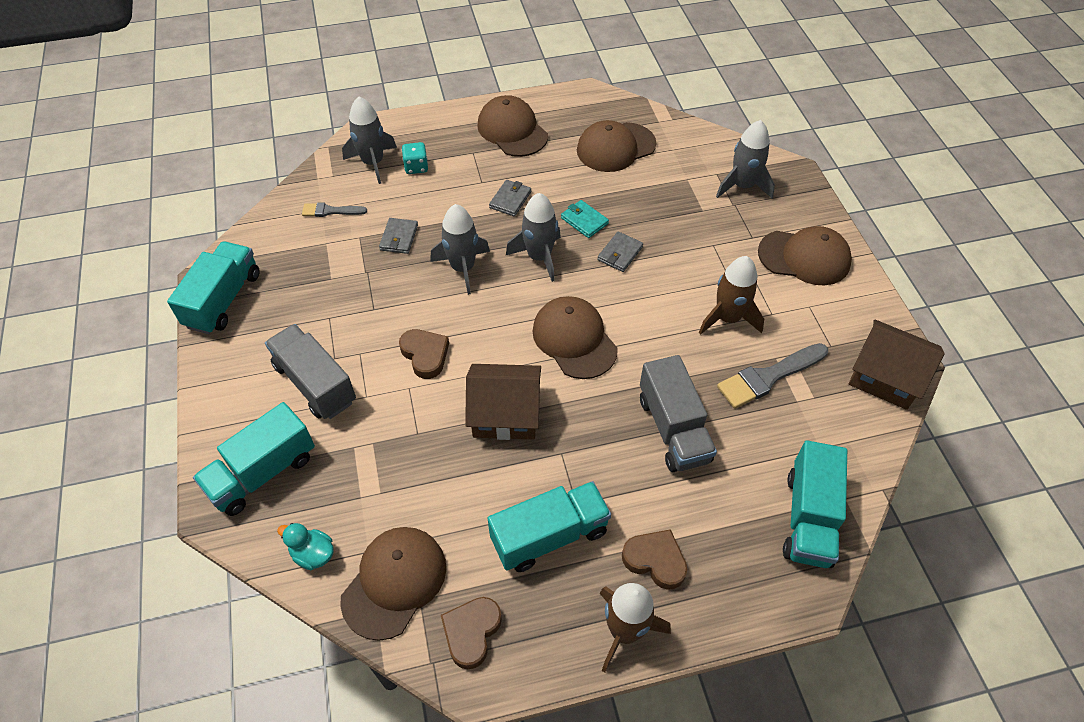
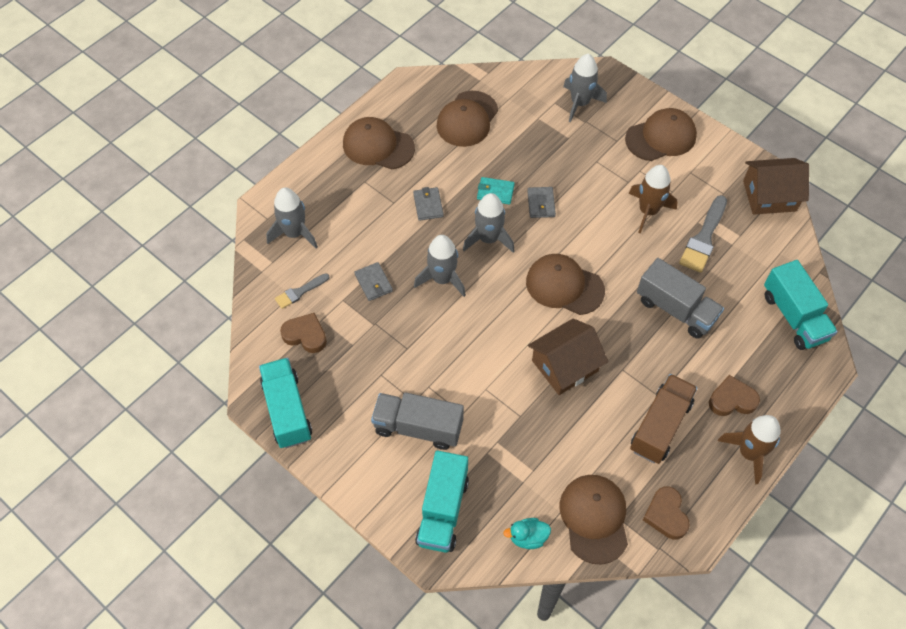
camera: 35 degrees left, 5 degrees up
(416, 167) = (332, 218): turquoise dice -> none
(425, 355) = (475, 359): brown heart -> brown heart (305, 335)
(549, 535) = (660, 426): turquoise truck -> brown truck

